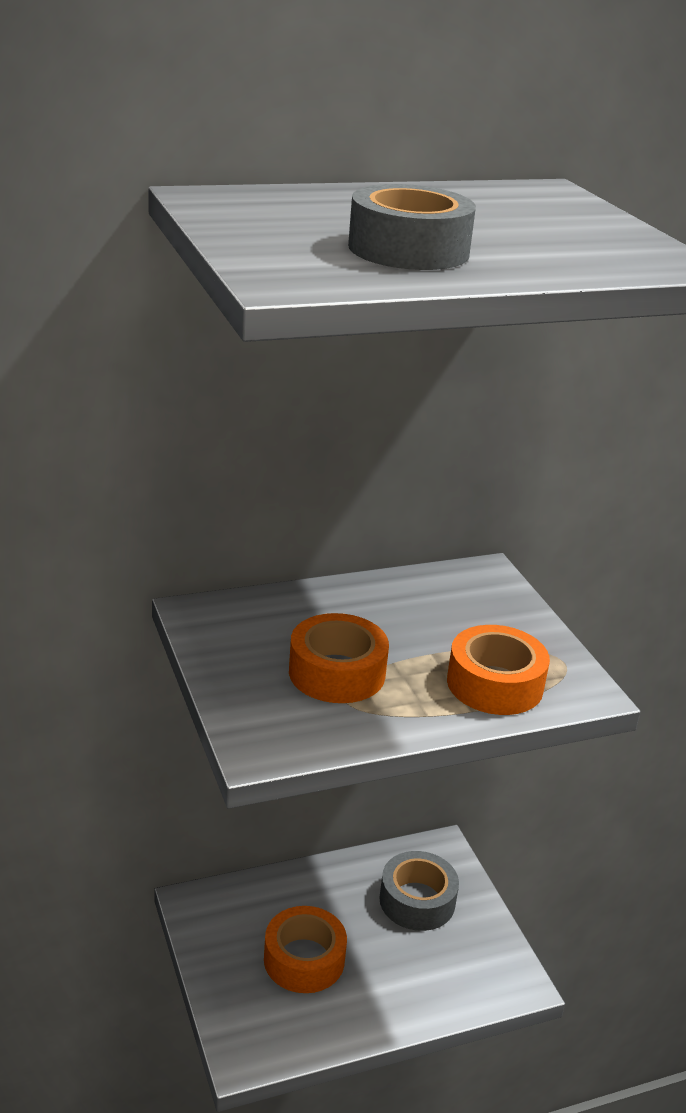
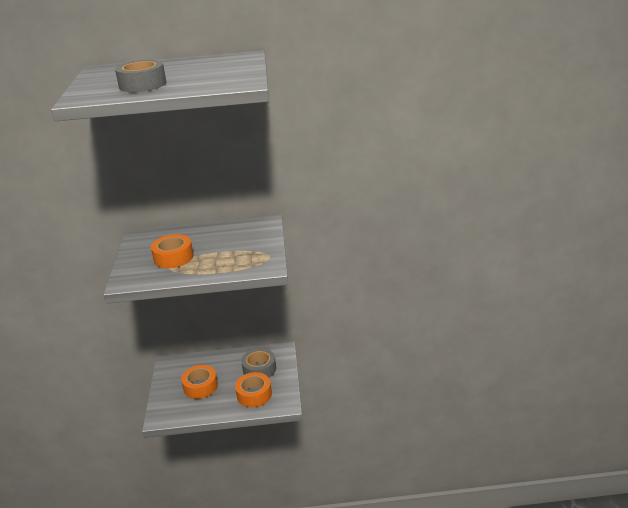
camera: 20 degrees right, 0 degrees up
(495, 684) = (233, 263): orange tape -> orange tape (254, 394)

